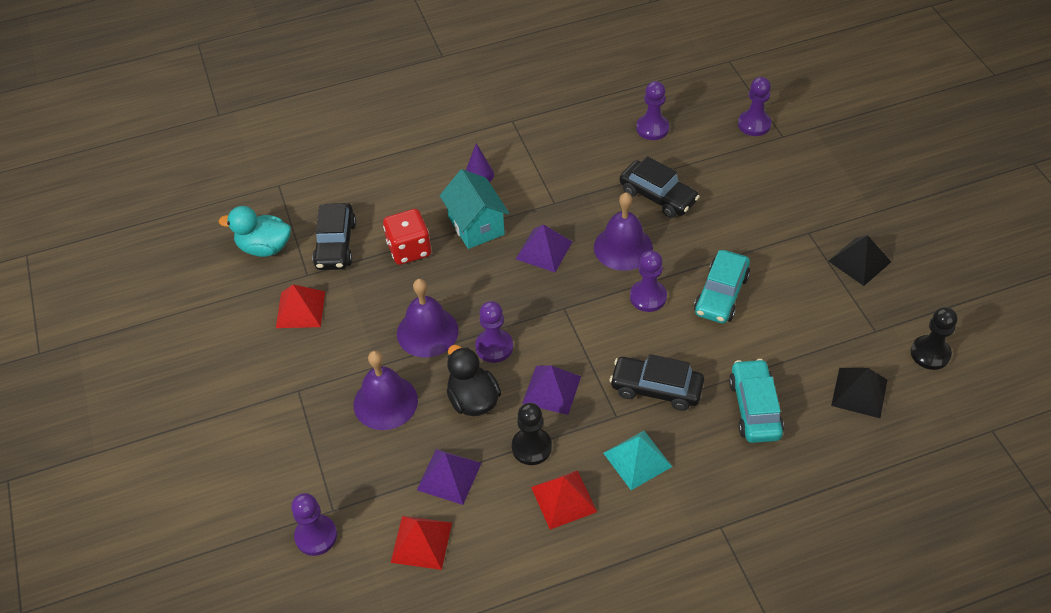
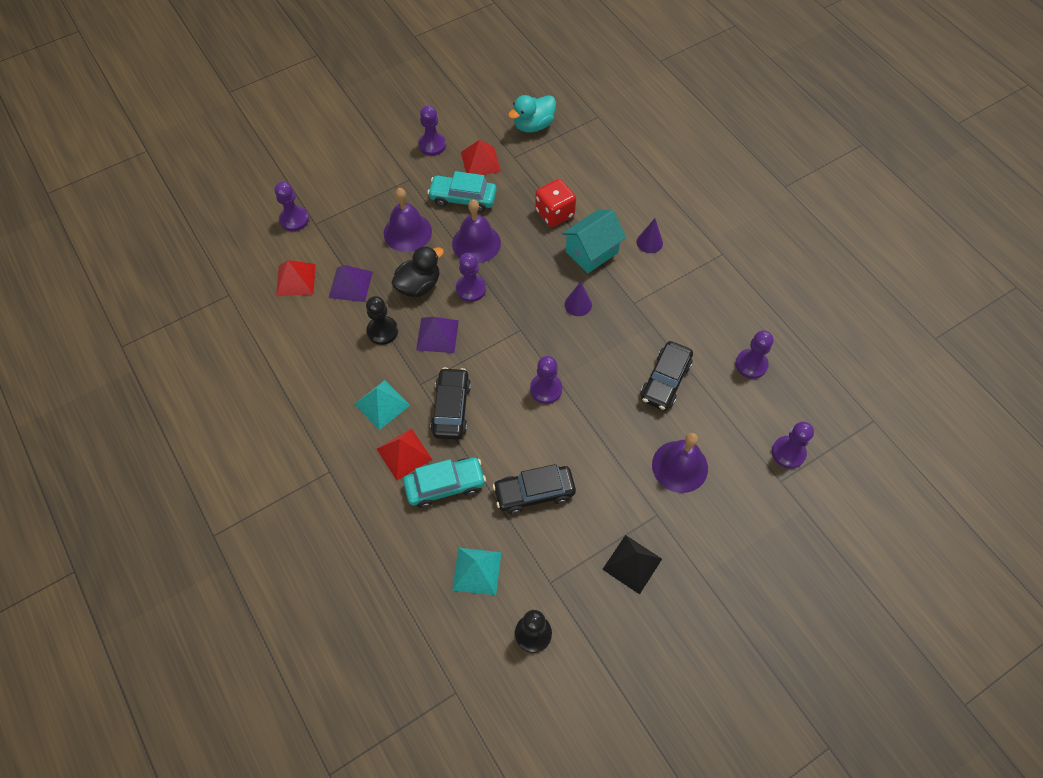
camera: 75 degrees right, 10 degrees up
(250, 357) = (432, 145): none -> purple pawn
(264, 247) = (533, 125): turquoise duck -> turquoise duck turned 120 degrees counterclockwise
(336, 244) = (547, 166): black car -> black car (534, 493)
(544, 250) = (578, 304): purple pyramid -> purple cone
(564, 499) = (340, 360): red pyramid -> red pyramid (404, 454)
(623, 247) = (596, 362): purple bell -> purple bell (680, 466)
(721, 294) = (562, 446): turquoise car -> turquoise car (463, 198)
(859, 392) = (477, 571): black pyramid -> turquoise pyramid

